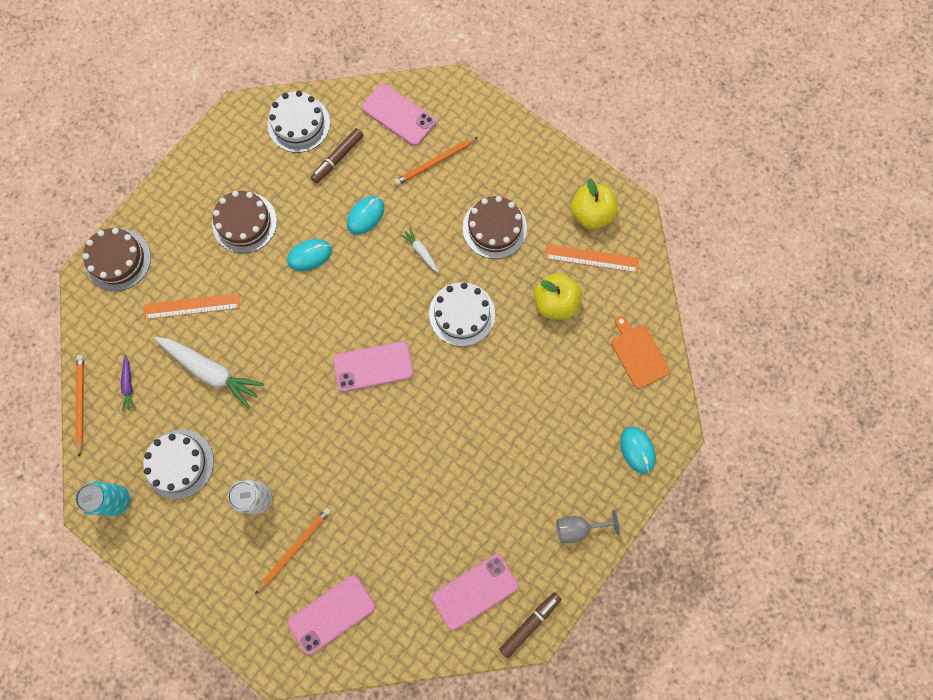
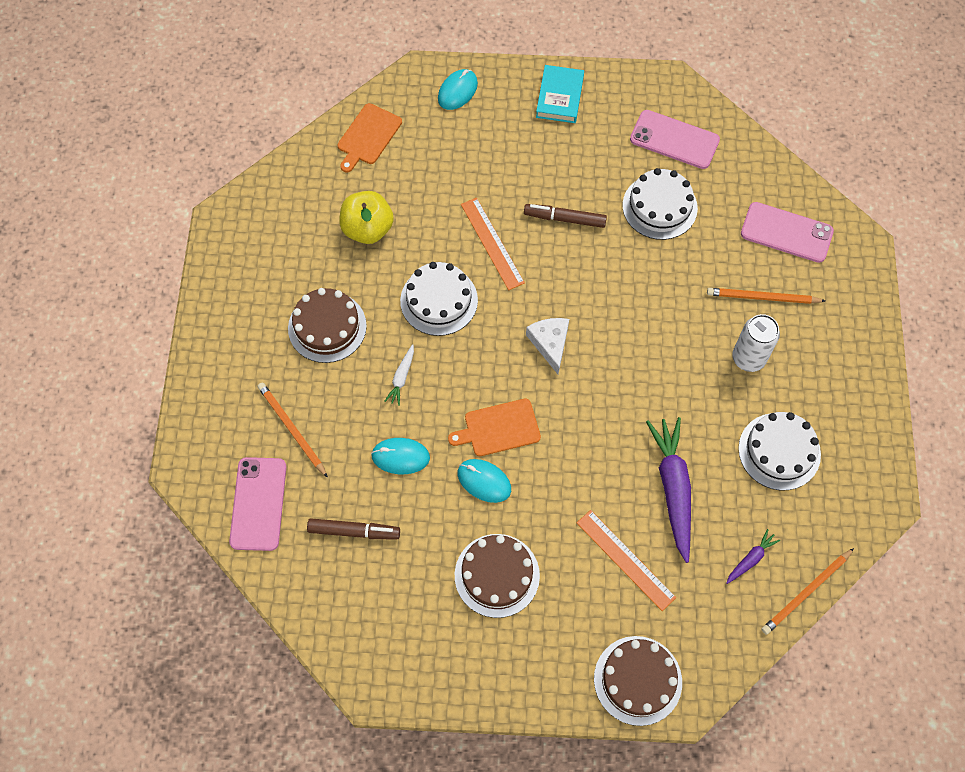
camera: 125 degrees left, 10 degrees down
(117, 500) = (858, 482): turquoise can -> none
(211, 371) = (673, 489): white carrot -> purple carrot
(299, 124) = (340, 604): white cake -> white cake (659, 207)
(338, 289) = (499, 428): none -> orange cutting board
(373, 366) = (550, 343): pink phone -> white cheese
(435, 162) = (292, 429): orange pencil -> orange pencil turned 150 degrees counterclockwise
(530, 624) = (664, 87): brown marker -> brown marker (564, 219)
(578, 528) = (559, 97): grey goblet -> turquoise book
(591, 214) = (251, 251): yellow apple -> none
(592, 258) = (299, 224): orange ruler -> orange ruler (492, 243)

